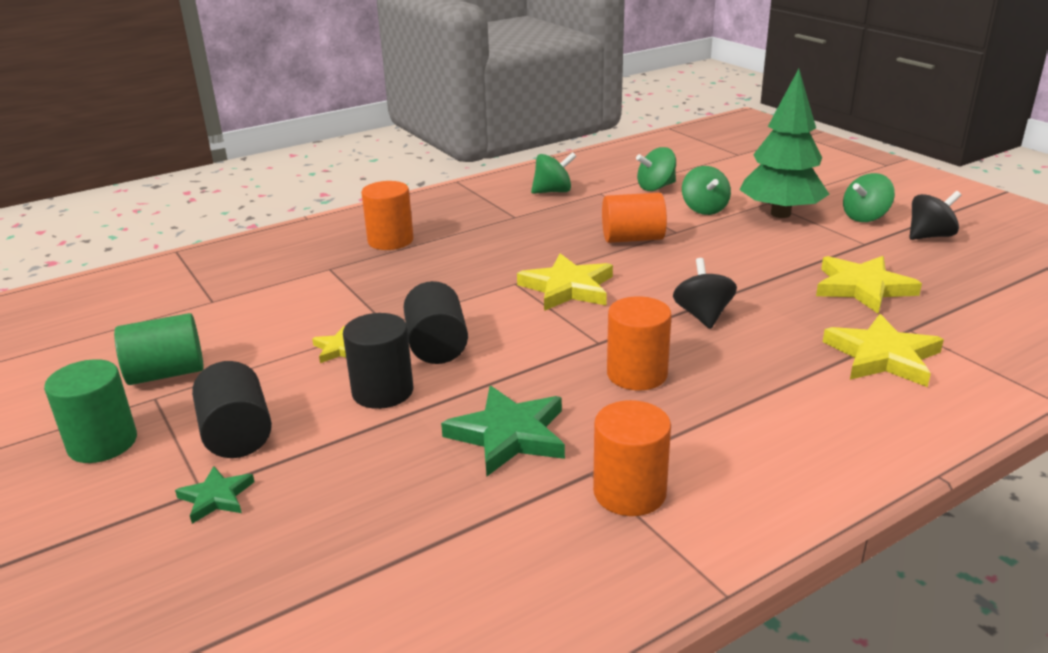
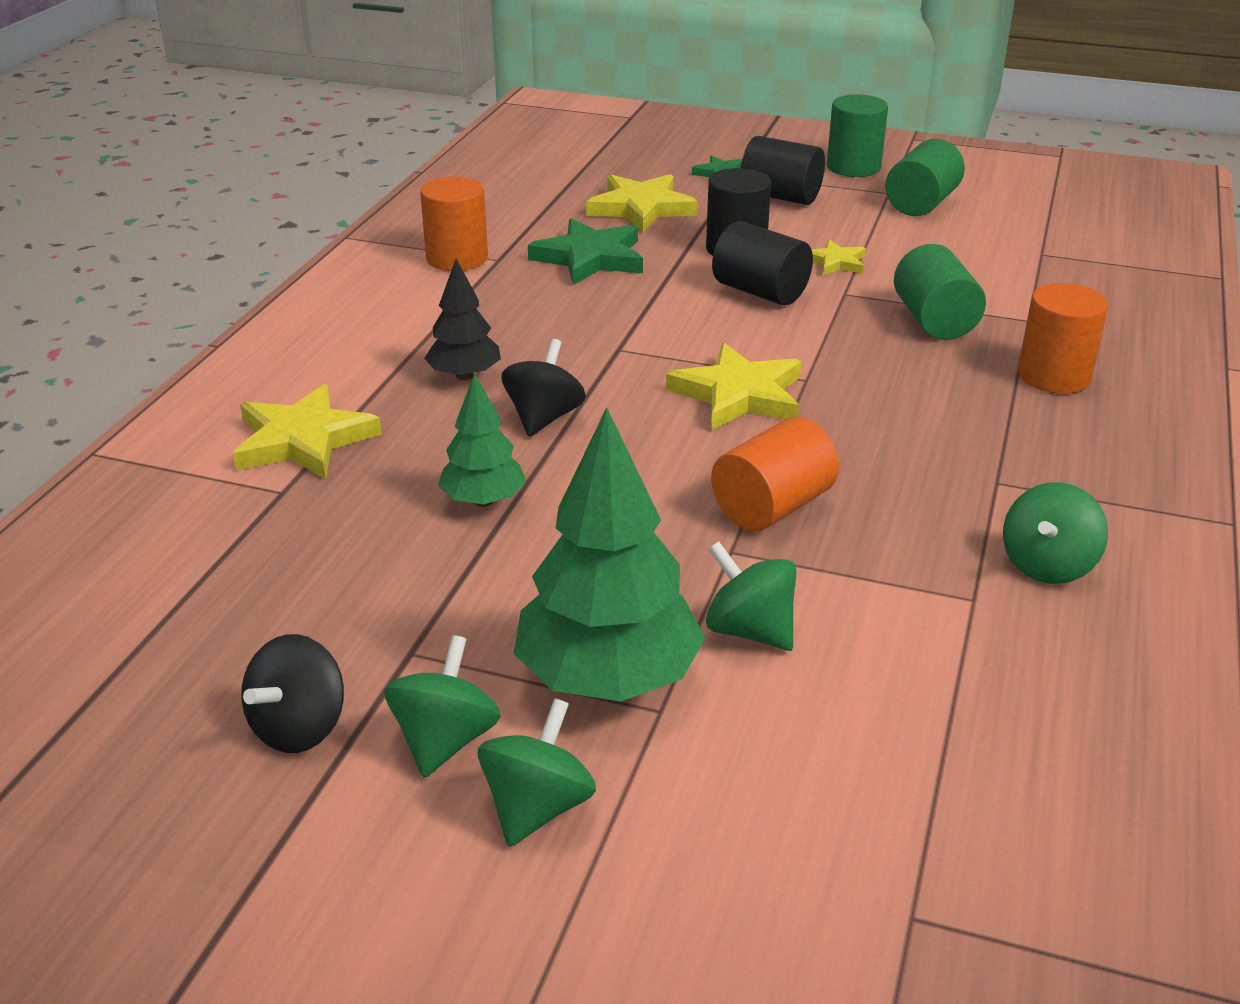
camera: 140 degrees right, 5 degrees up
(379, 286) = (934, 321): none -> green cylinder
(637, 374) = (544, 333): orange cylinder -> none
(656, 187) = (907, 662): green spinning top -> green spinning top (537, 807)
(703, 315) = (544, 418): black spinning top -> black spinning top turned 120 degrees counterclockwise
(730, 362) = (464, 375): none -> black tree
(782, 286) = (483, 501): none -> green tree
(862, 288) = (370, 540): yellow star -> yellow star (641, 208)

